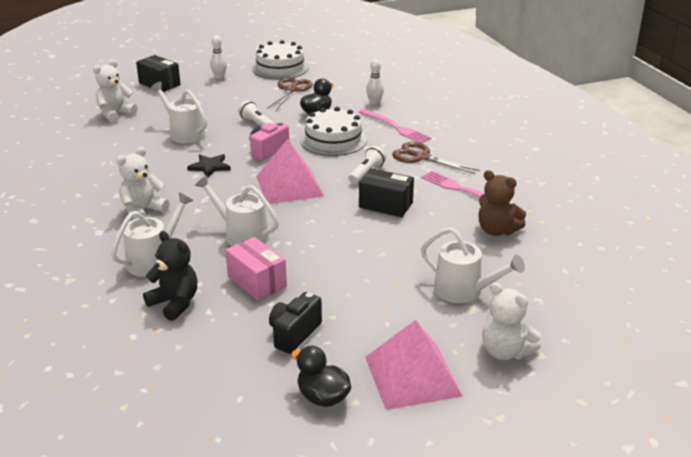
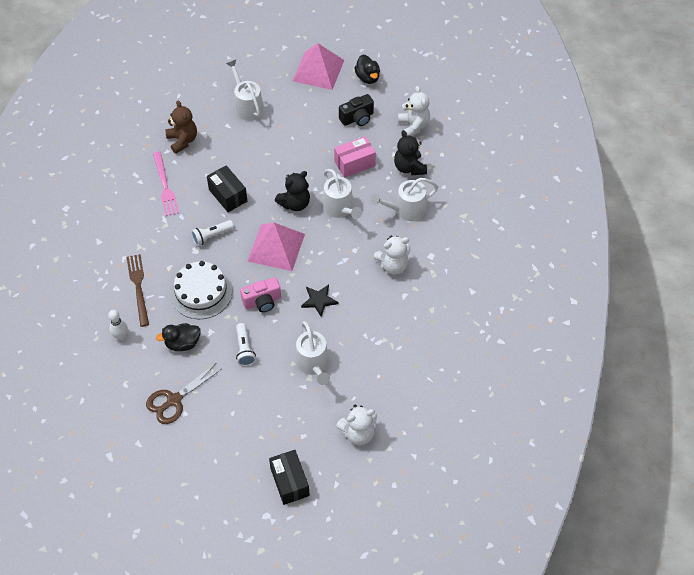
camera: 150 degrees left, 25 degrees up
(219, 77) = (223, 467): white bowling pin -> none
(257, 282) = (354, 163): pink box -> pink box turned 75 degrees clockwise
(280, 68) = (150, 457): white cake -> none
(301, 222) = (295, 203): none -> black teddy bear
(395, 127) = (138, 287): pink fork -> brown fork
(421, 157) = (156, 236): brown scissors -> none
(505, 351) = (263, 63): white teddy bear -> white teddy bear (413, 126)

